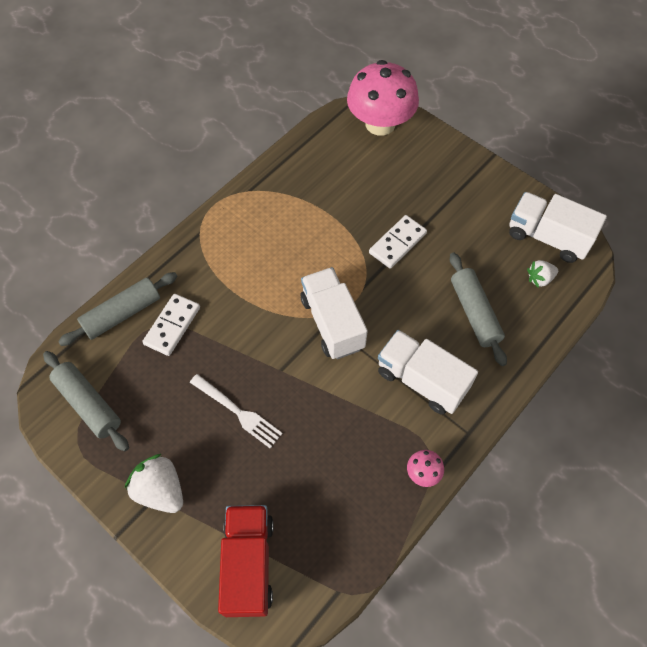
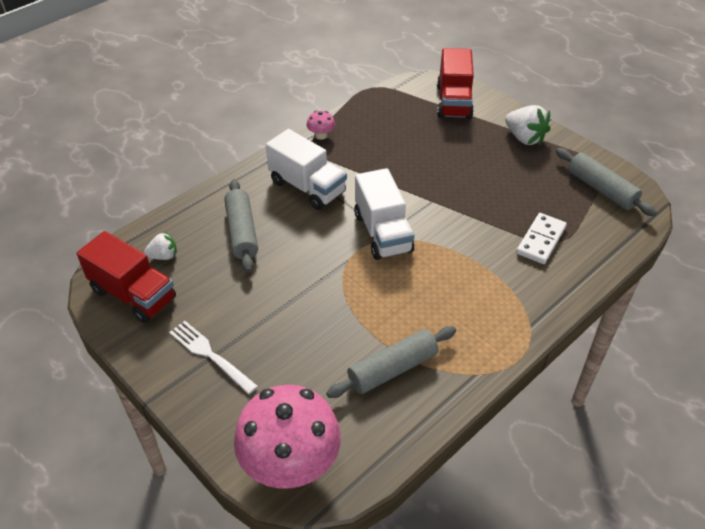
camera: 175 degrees left, 15 degrees down
(122, 314) = (594, 253): grey rolling pin -> grey rolling pin (392, 369)
(238, 412) = (469, 177): white fork -> white fork (210, 355)
(397, 243) = (302, 300): white domino -> none
(547, 237) = (133, 294): white truck -> red truck

